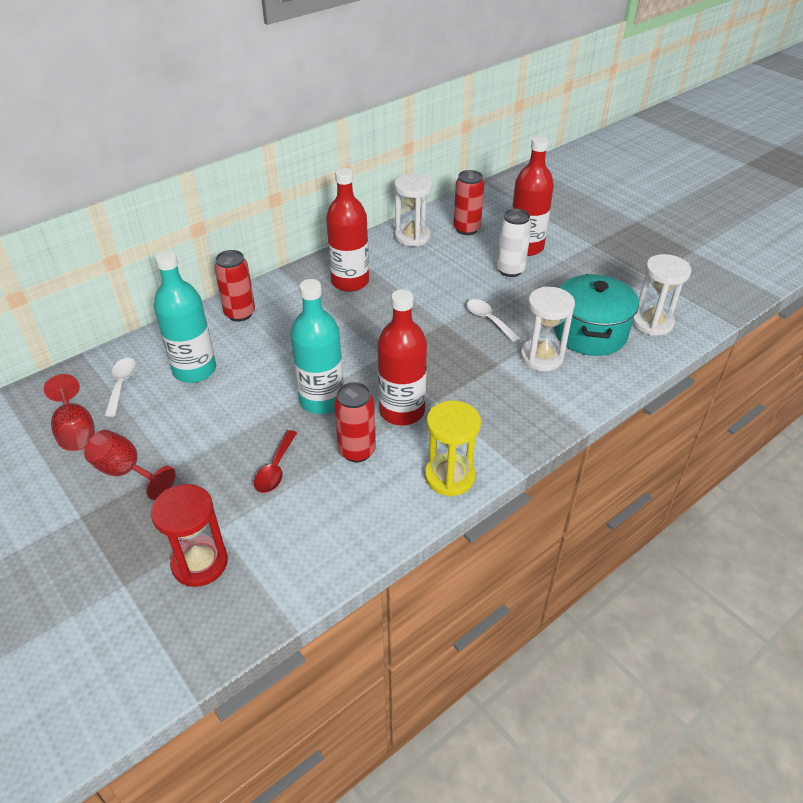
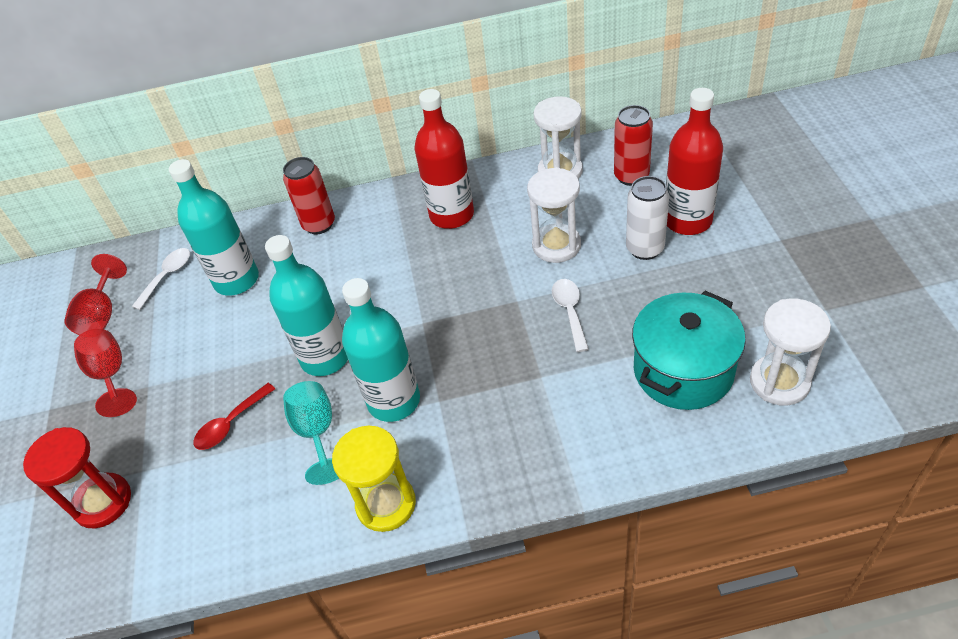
camera: 35 degrees right, 5 degrees up
(357, 451) = (317, 433): red can -> turquoise goblet
(402, 411) = (394, 401): red bottle -> turquoise bottle
(541, 357) = (598, 384): white hourglass -> white hourglass (556, 245)

